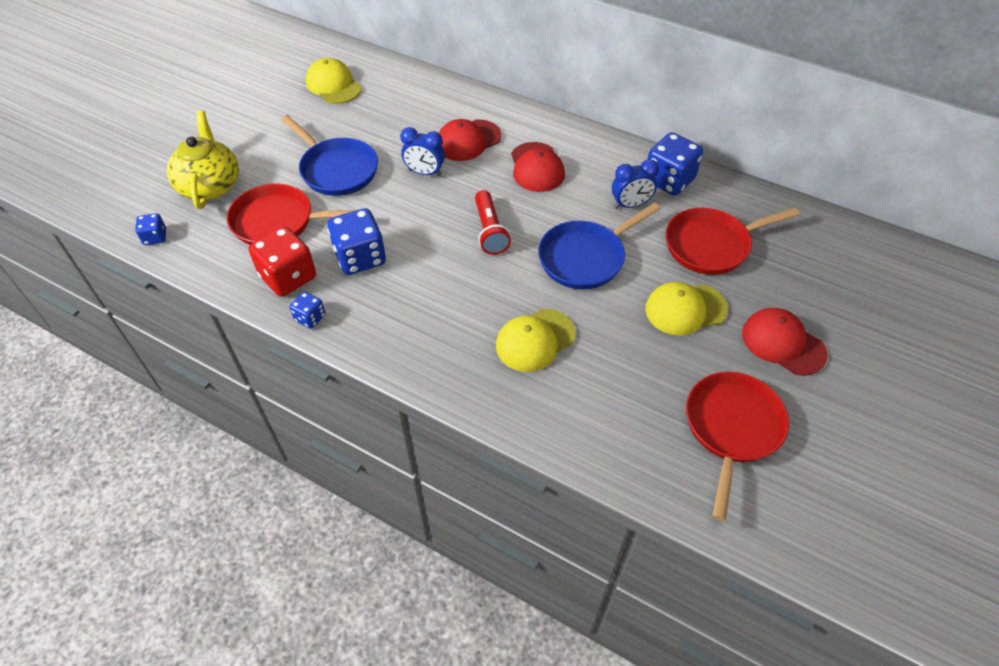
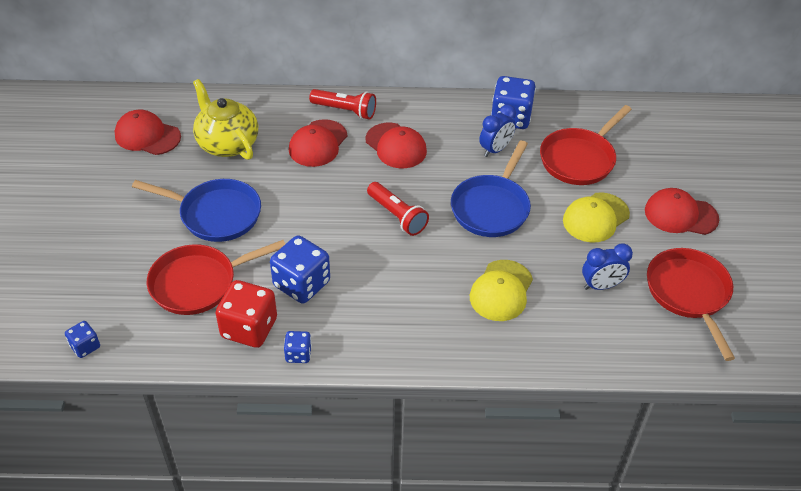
camera: 30 degrees left, 5 degrees down
(210, 185) = (101, 276): yellow teapot -> yellow teapot (227, 143)
(333, 85) = (147, 136): yellow cap -> red cap
(425, 172) = (301, 186): blue clock -> blue clock (601, 285)
(514, 120) = (345, 111): none -> red flashlight

